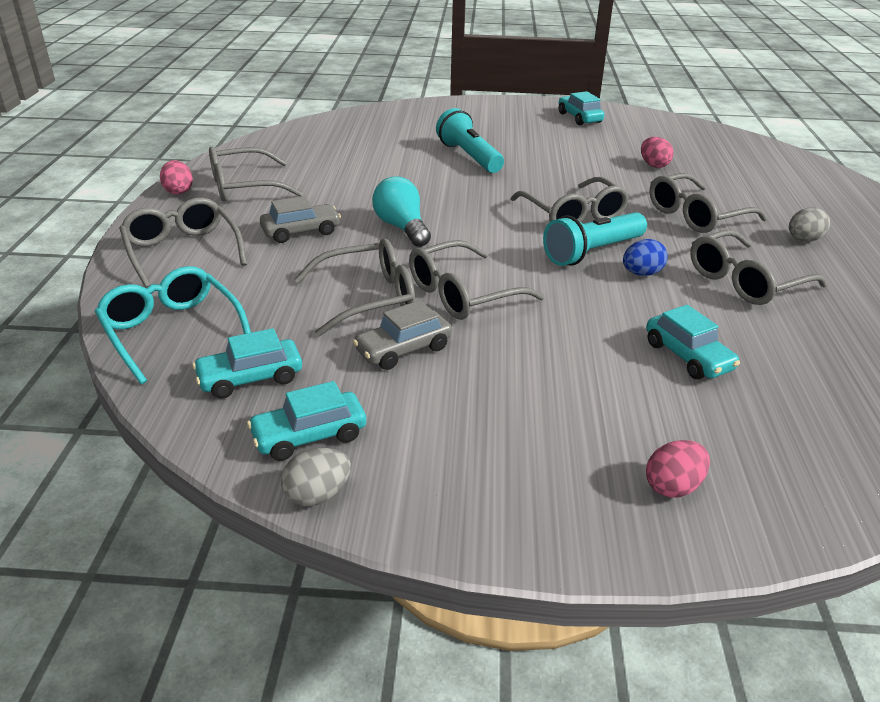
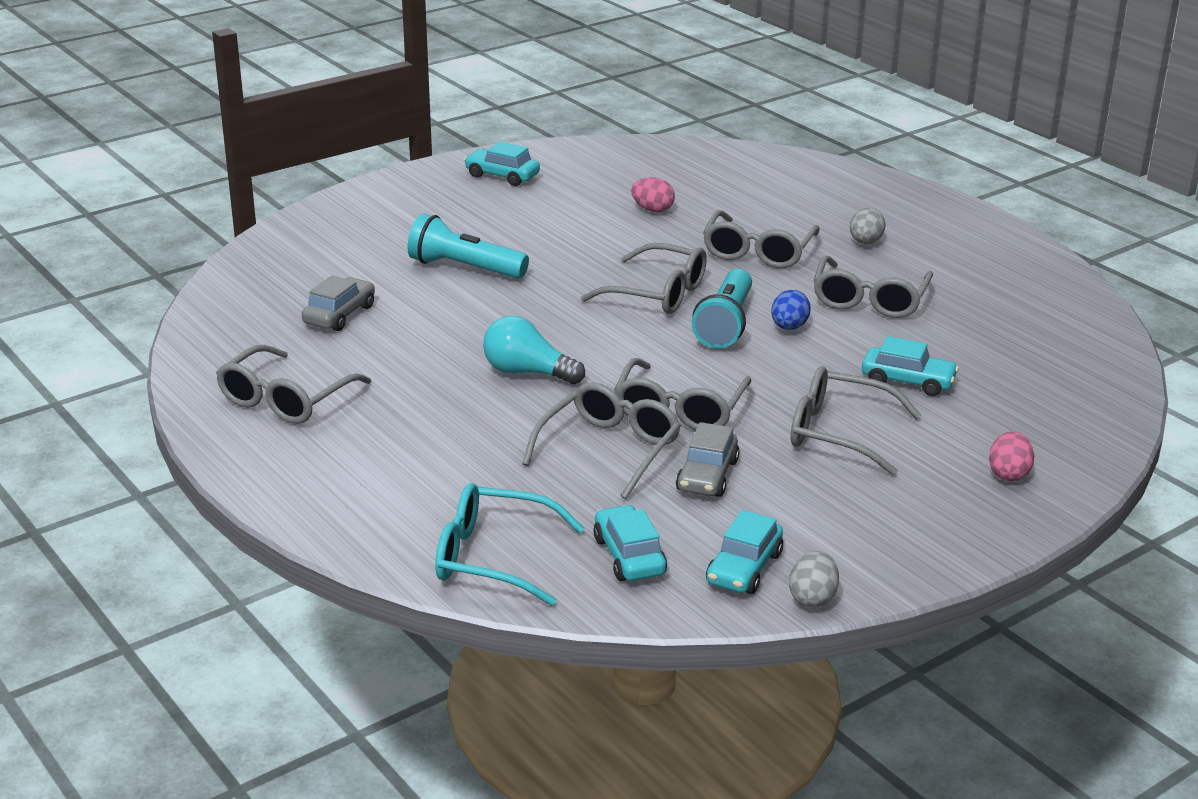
camera: 40 degrees left, 5 degrees down
(179, 191) = (220, 435): pink egg -> none
(183, 251) = (357, 490): grey glasses -> grey glasses (839, 433)
(250, 378) = (629, 556): turquoise car -> turquoise car turned 135 degrees clockwise
(301, 231) = (438, 419): grey car -> grey car (339, 315)

